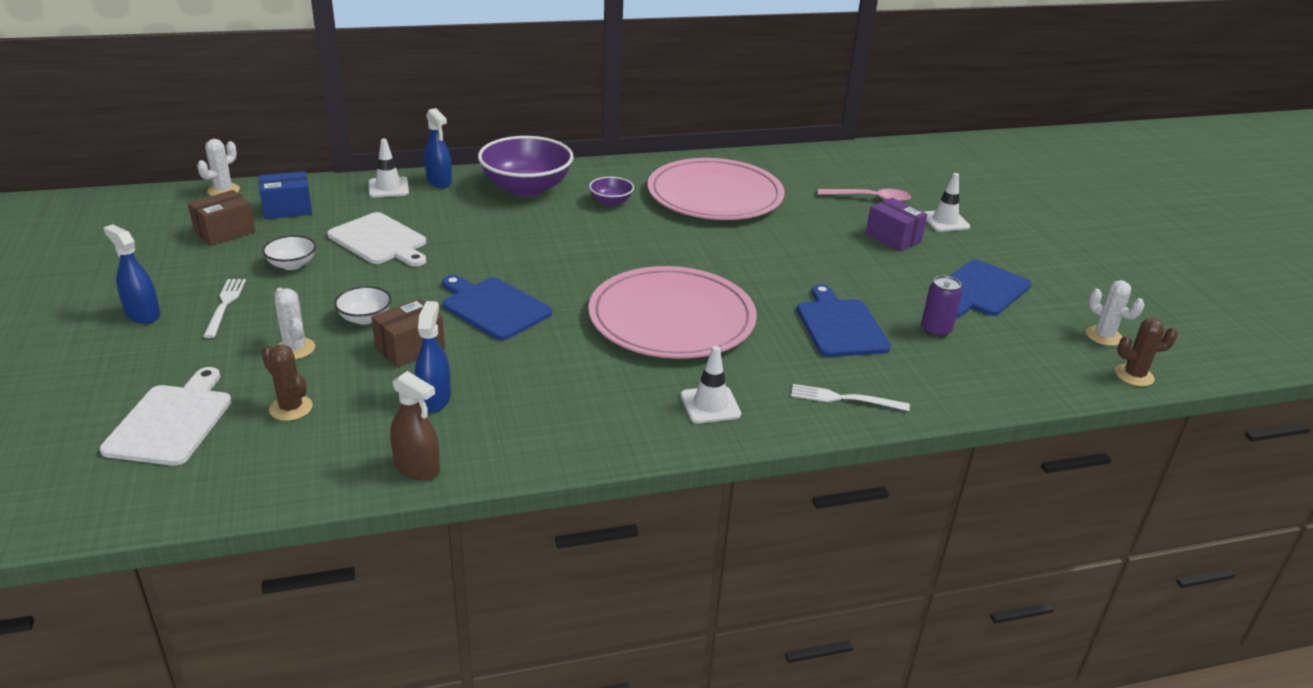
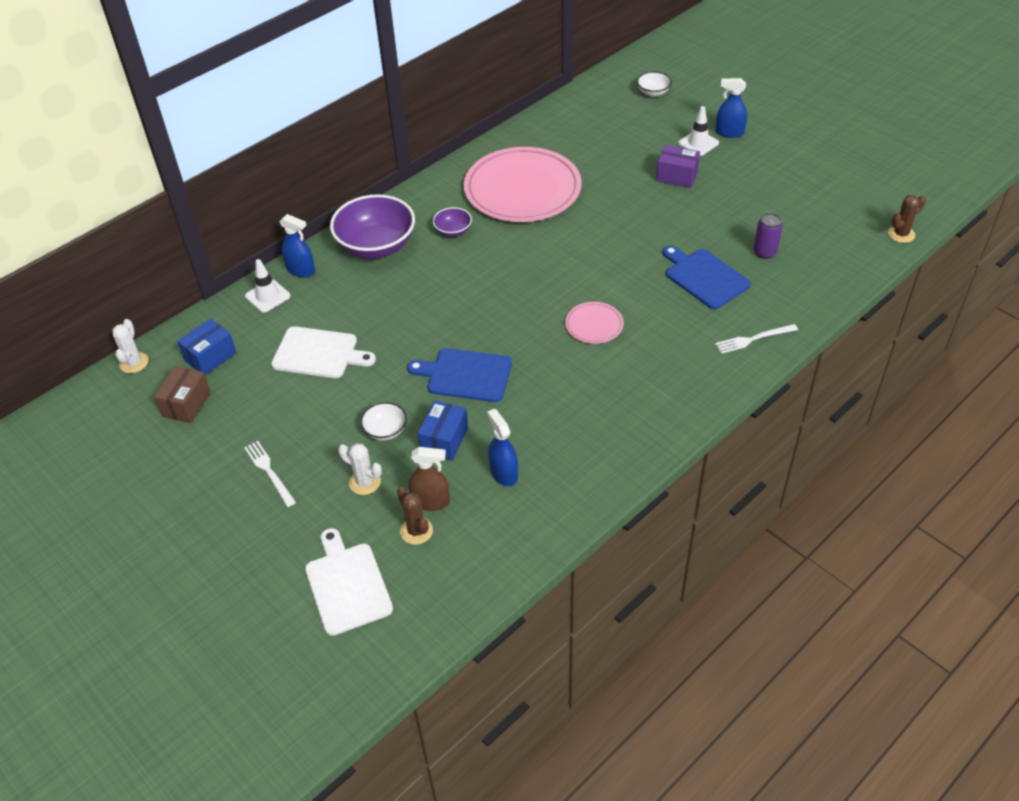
camera: 25 degrees left, 15 degrees up
(142, 314) = (216, 511): blue spray bottle -> blue spray bottle (729, 132)
(291, 408) = (416, 531): brown cactus -> brown cactus turned 45 degrees clockwise
(292, 264) = (277, 409): white bowl -> white bowl (653, 92)
(410, 348) = (444, 440): brown box -> blue box
(417, 468) = (546, 530): brown spray bottle -> brown spray bottle (431, 501)
(672, 318) = (594, 325): pink plate -> pink plate, size x0.44
(710, 405) = (679, 386): white traffic cone -> none
(870, 199) = (632, 142): pink spoon -> none
(980, 290) = (766, 201): blue cutting board -> none
(1104, 336) = (864, 208): white cactus -> none

